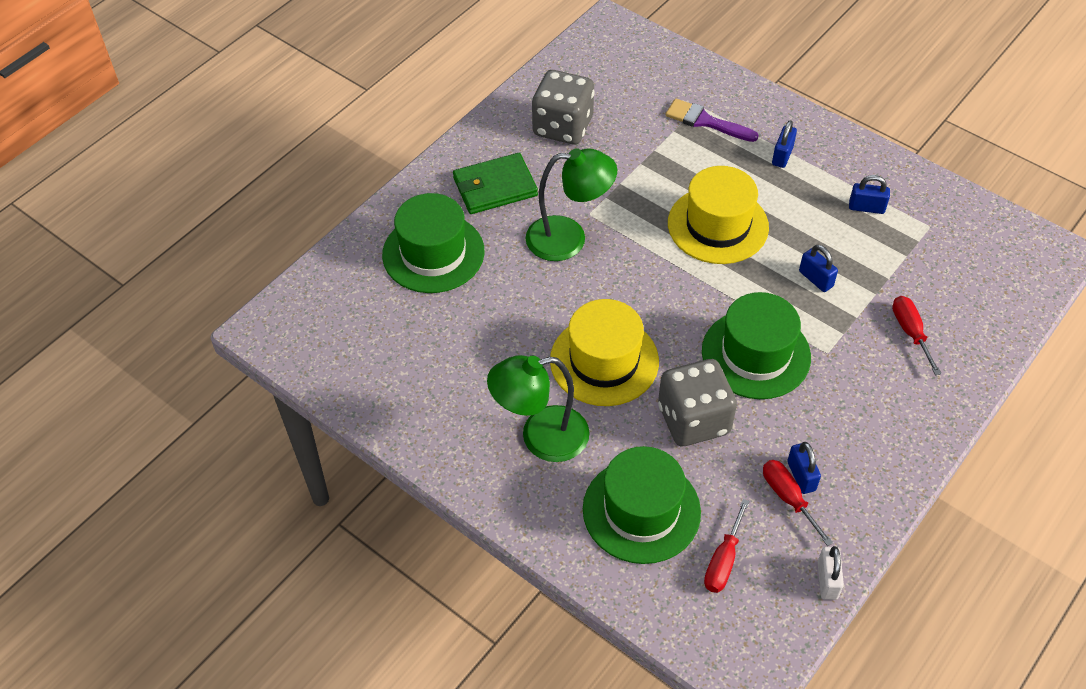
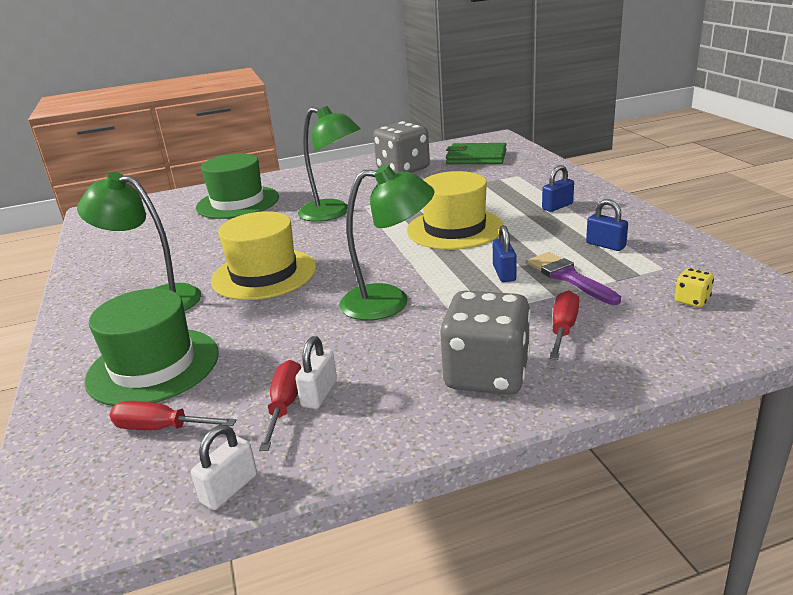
camera: 35 degrees right, 25 degrees down
(495, 187) = (320, 185): green wallet -> green wallet (476, 157)
(693, 420) = (280, 325): grey dice -> grey dice (486, 374)
(705, 121) = (513, 182): purple brush -> purple brush (568, 277)
(723, 561) = (161, 428): red screwdriver -> red screwdriver turned 45 degrees clockwise
(756, 354) = (389, 302): green hat -> green lamp
(801, 476) = (319, 394): blue padlock -> white padlock
(974, 262) = (692, 300): none -> yellow dice

